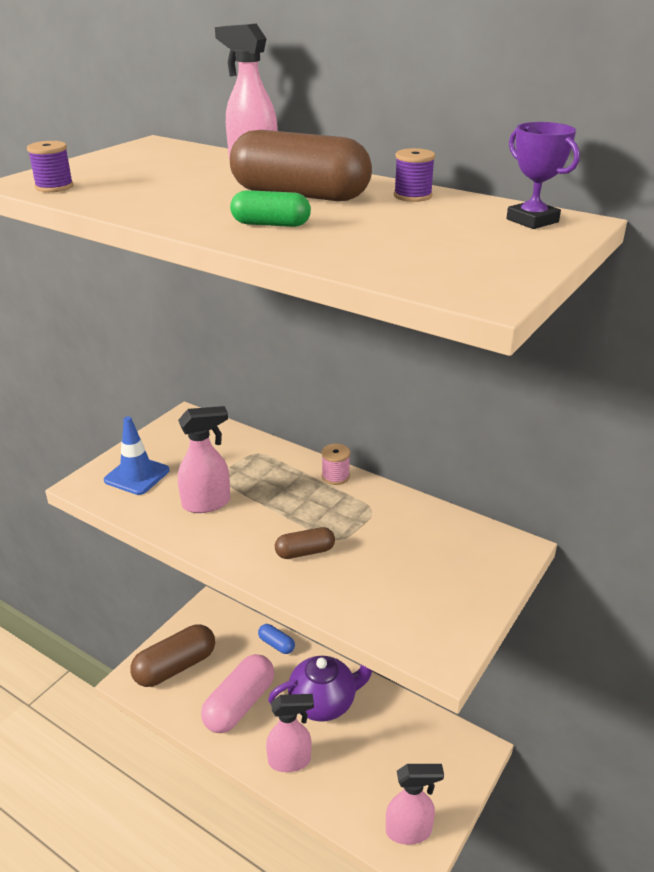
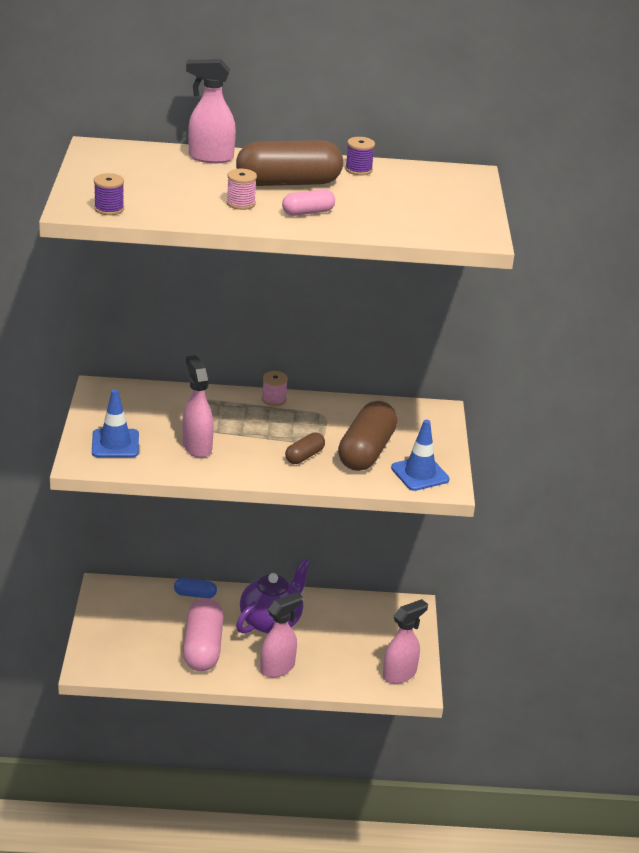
camera: 35 degrees left, 0 degrees up
(175, 667) = (119, 642): brown capsule -> brown capsule (366, 451)
(205, 204) = (241, 203): none -> pink spool
(207, 503) = (197, 446): pink spray bottle -> pink spray bottle turned 60 degrees counterclockwise
(271, 224) = (308, 212): green capsule -> pink capsule
(421, 624) = (420, 474): none -> blue traffic cone
(532, 221) = (450, 178): purple trophy -> none

